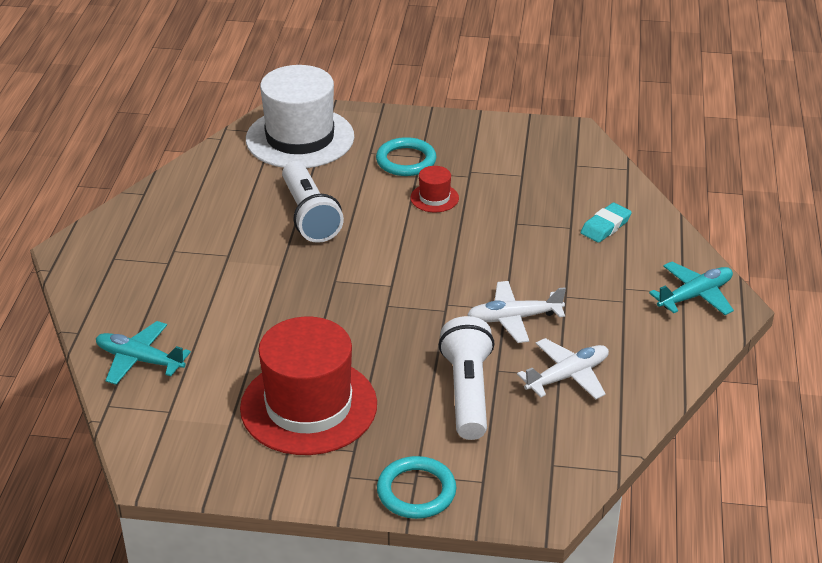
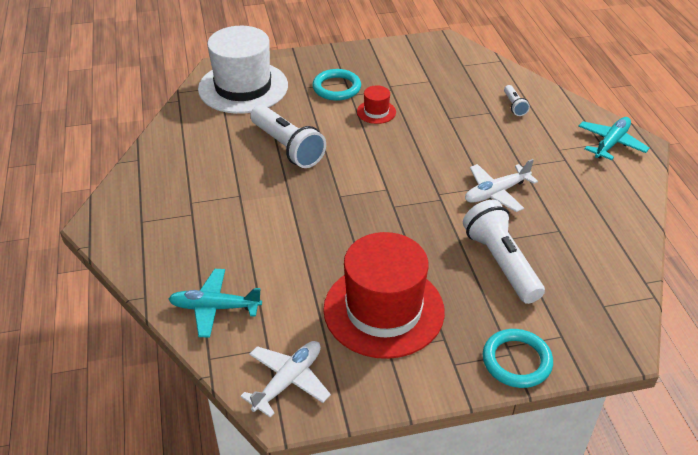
camera: 20 degrees left, 5 degrees up
(568, 376) = (566, 229): white plane -> white plane (288, 381)
(605, 226) = (514, 106): turquoise eraser -> white flashlight

